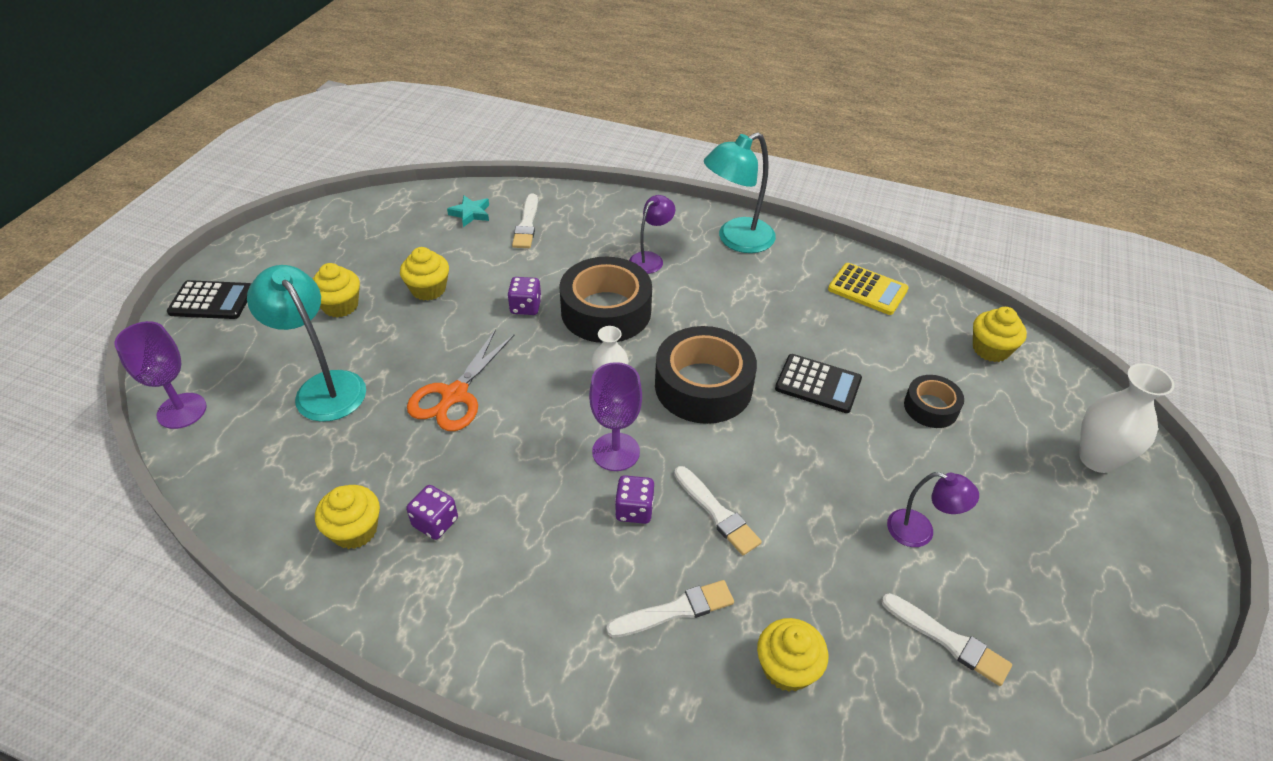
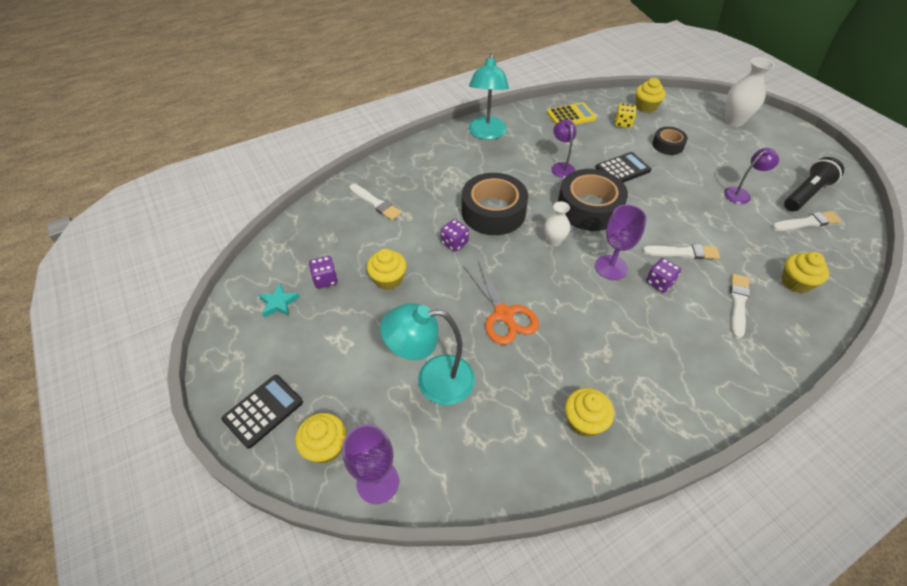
camera: 50 degrees left, 5 degrees up
(340, 306) = (355, 333): yellow cupcake -> yellow cupcake (326, 447)
(435, 522) = (607, 375): purple dice -> purple dice (325, 279)
(470, 213) = (333, 222): turquoise star -> turquoise star (279, 303)
(650, 259) = (467, 171): purple lamp -> purple lamp (561, 167)
(919, 343) = (623, 123): none -> yellow dice
(1022, 617) = (806, 194): none -> black flashlight

